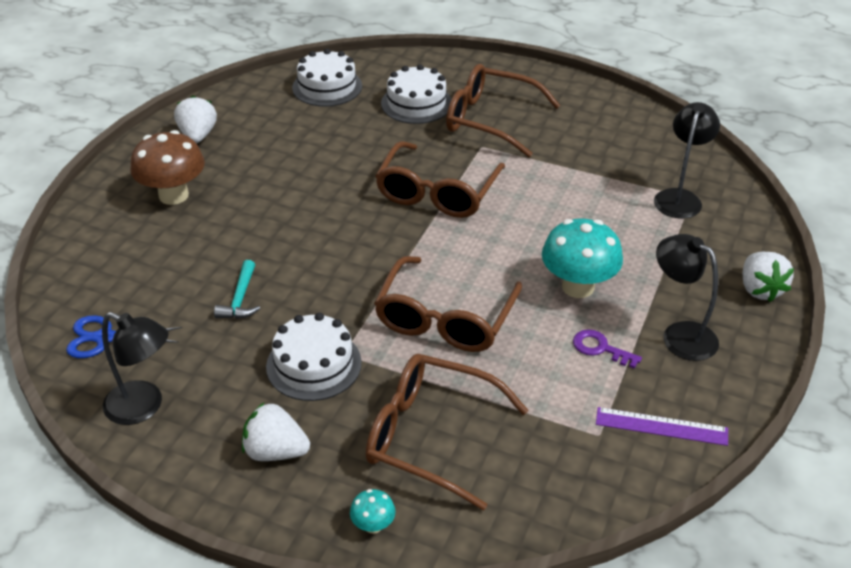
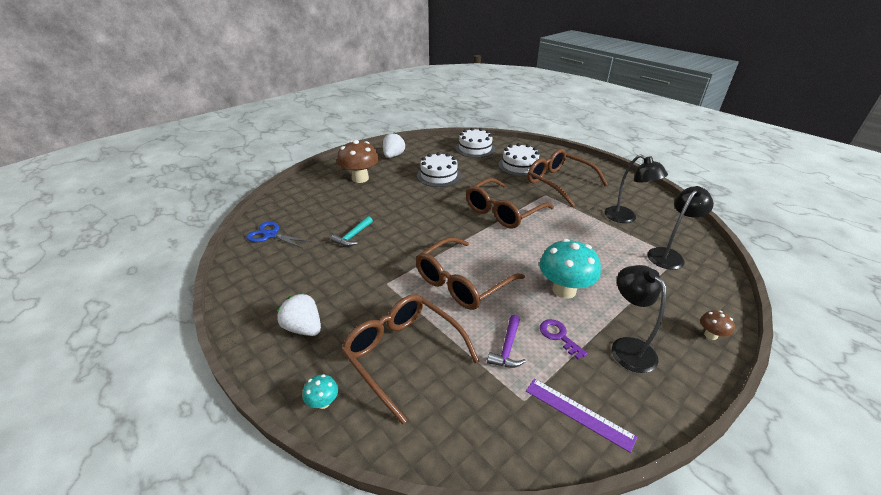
camera: 25 degrees right, 5 degrees down
(144, 407) = (258, 276): black lamp -> black lamp (626, 218)
(314, 364) = (365, 284): white cake -> white cake (438, 176)
(550, 384) = (507, 348): none -> purple hammer
(760, 289) = (710, 335): white strawberry -> brown mushroom

